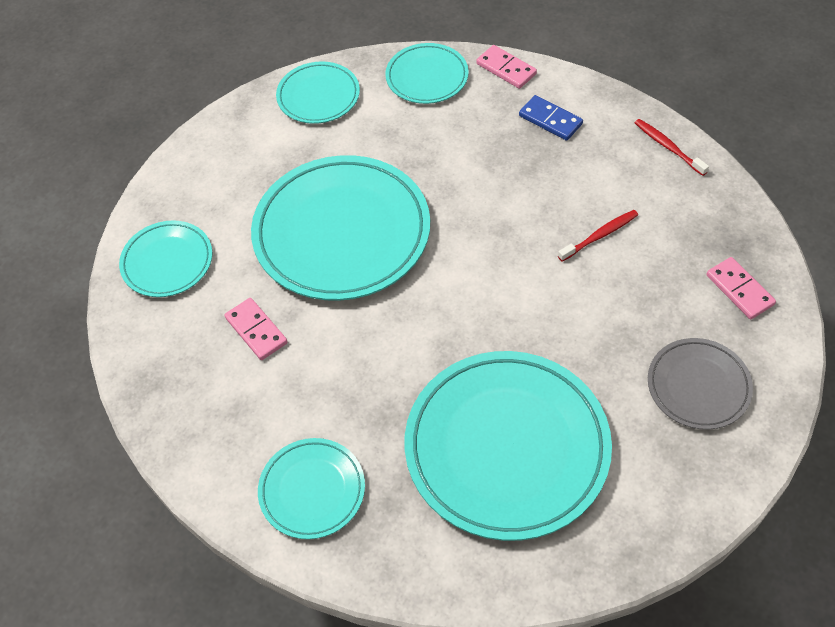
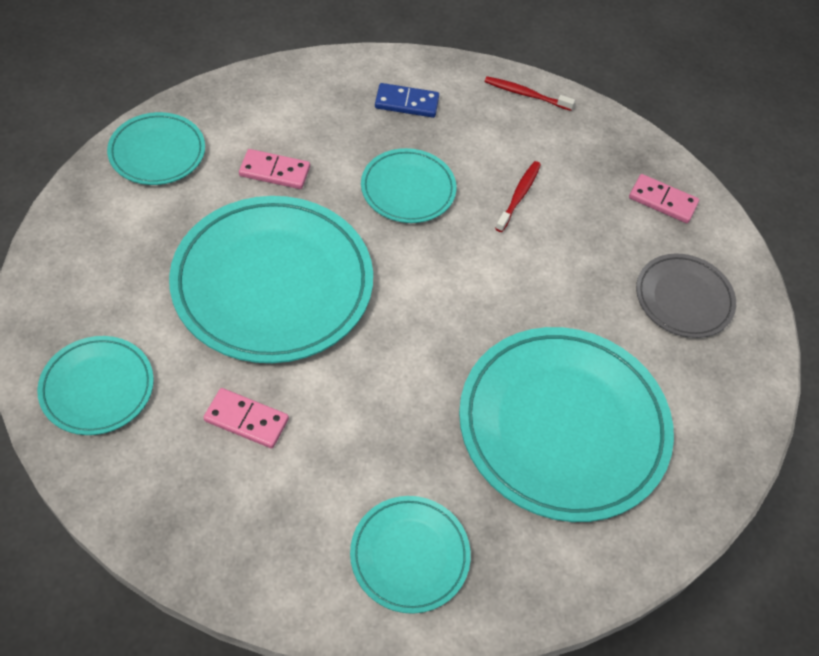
camera: 40 degrees left, 0 degrees up
(427, 77) = (260, 98): turquoise plate -> turquoise plate (408, 189)
(506, 69) = (334, 67): pink domino -> pink domino (275, 171)

